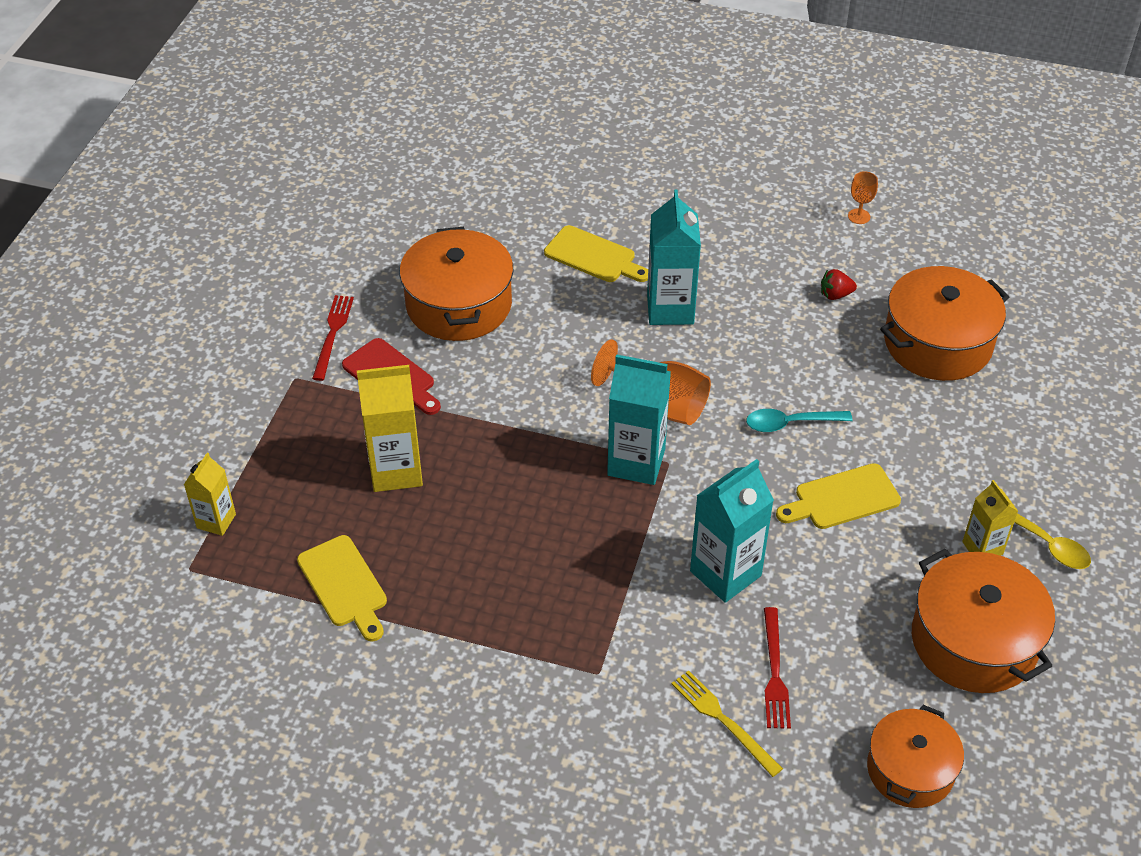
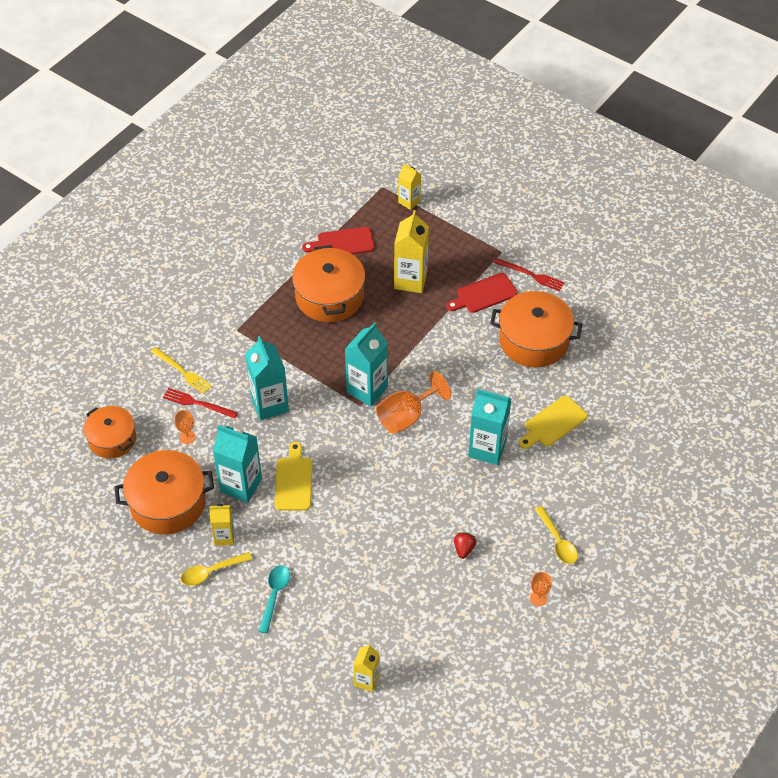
camera: 110 degrees right, 5 degrees up
(344, 585) = (342, 243): yellow cutting board -> red cutting board
(723, 720) = (182, 371): yellow fork -> yellow fork turned 60 degrees clockwise
(770, 217) = (557, 541): none -> yellow spoon
(791, 423) = (362, 478): turquoise spoon -> turquoise spoon (274, 595)
(845, 662) = (187, 437): none -> orange goblet
(887, 559) = (241, 485): none -> turquoise carton
(937, 342) = (395, 591): orange pot -> orange pot (329, 296)
(1073, 336) = (366, 680): none -> yellow carton

